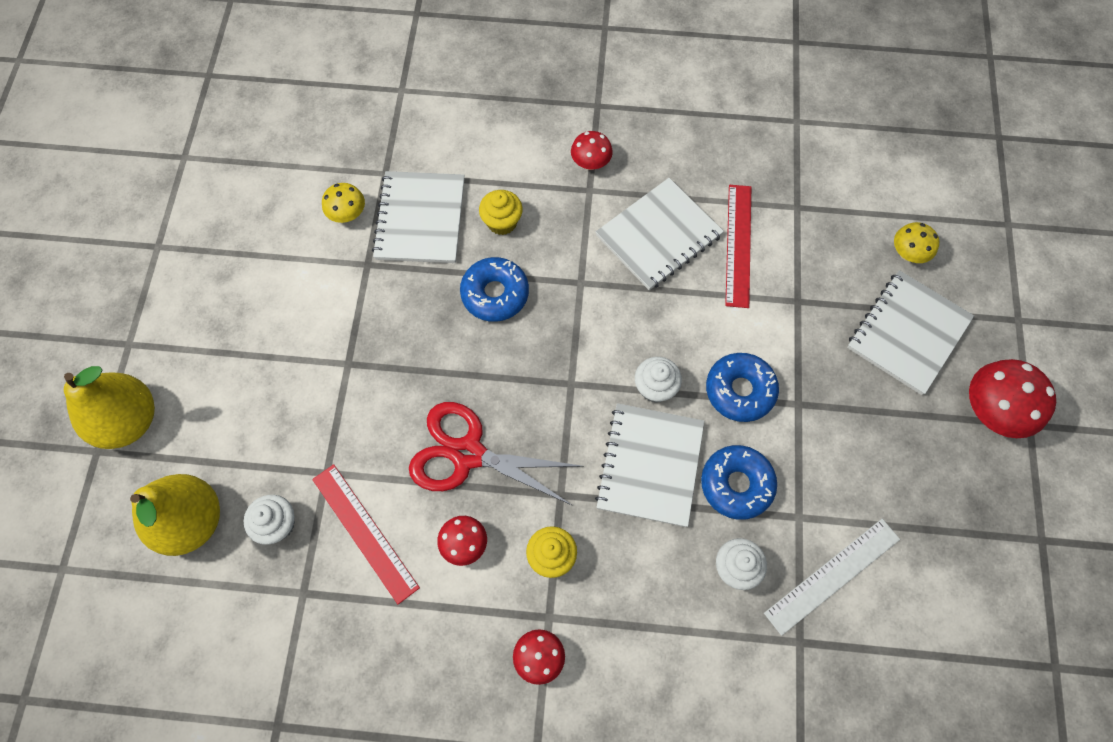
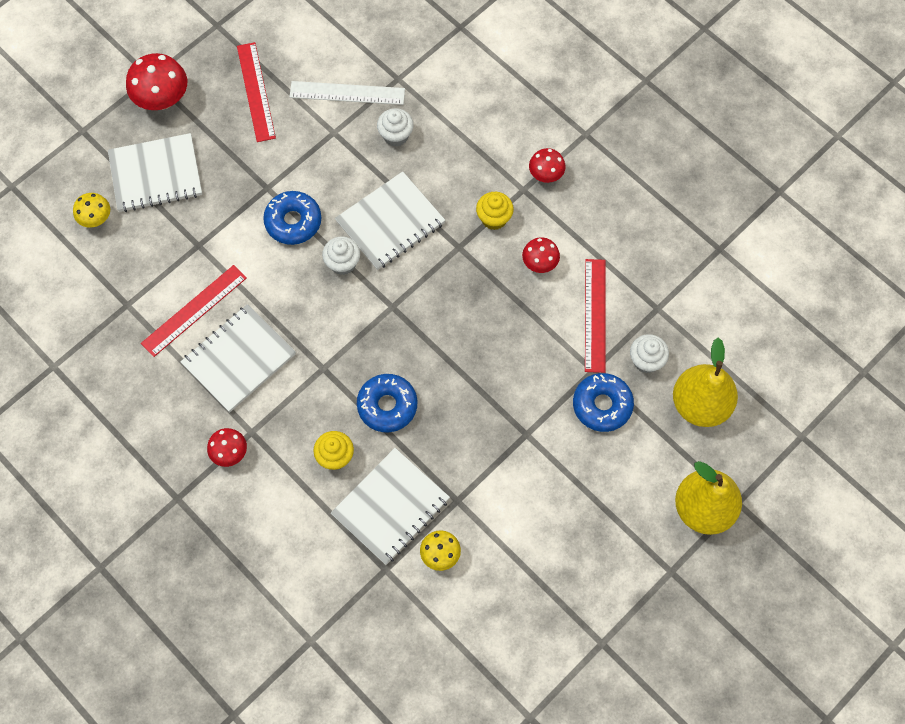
camera: 140 degrees left, 0 degrees up
(468, 453) = (494, 313): red scissors -> none
(658, 235) = (239, 359): white notebook -> white notebook turned 45 degrees counterclockwise
(736, 484) = (351, 174): blue donut -> blue donut (602, 405)
(919, 496) = (256, 91): none -> red ruler

